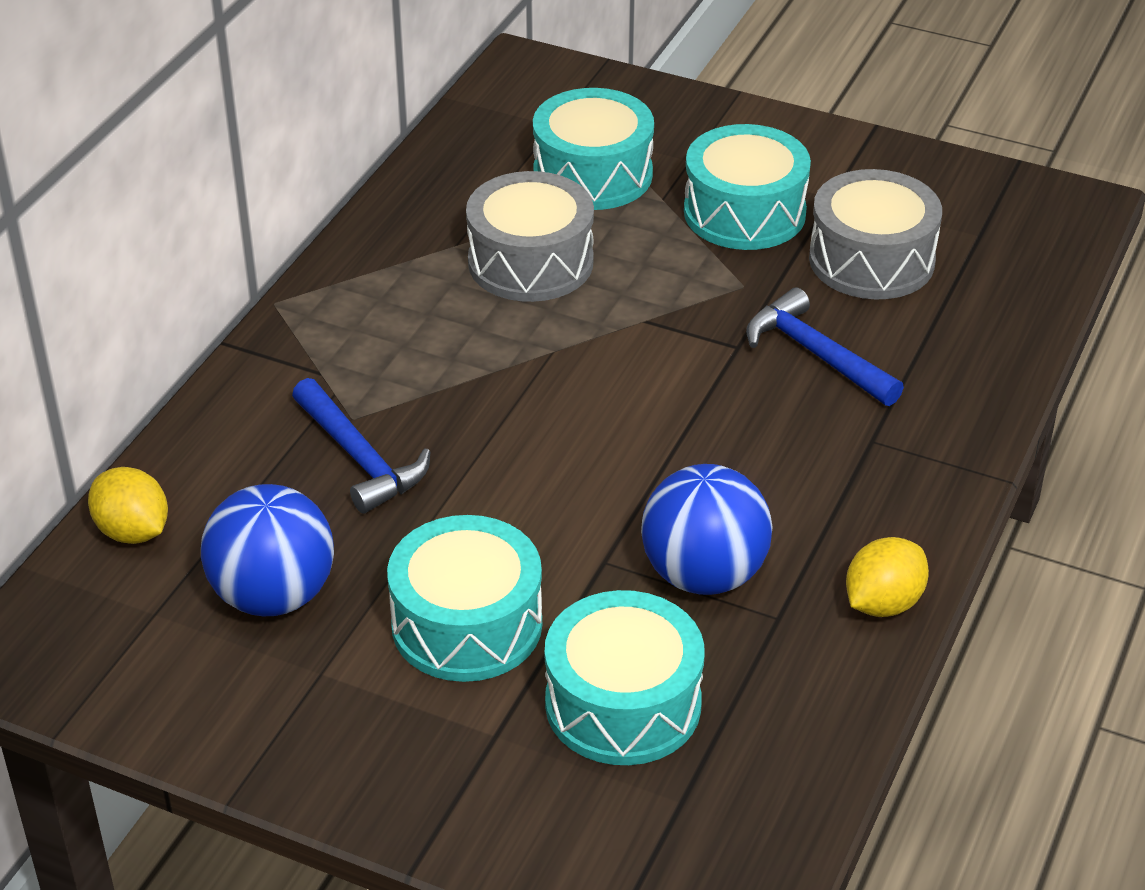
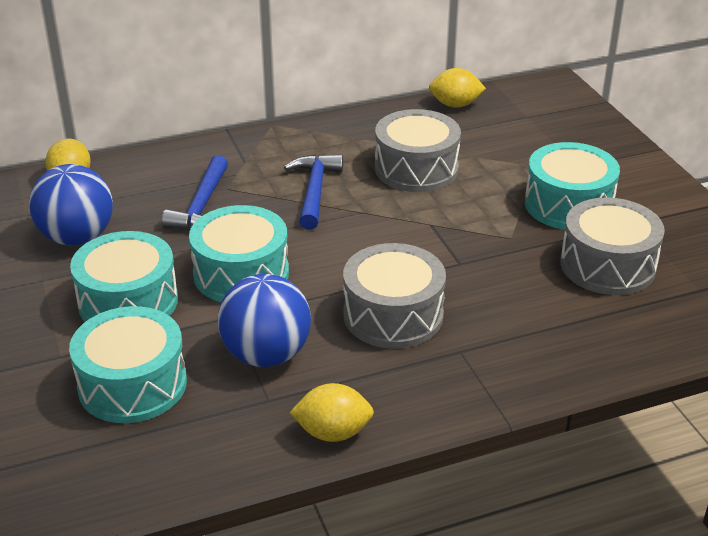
camera: 45 degrees right, 5 degrees down
(452, 153) = (455, 105): none -> yellow lemon
(593, 174) = (512, 147): turquoise drum -> turquoise drum (241, 273)
(758, 446) = (393, 315): none -> grey drum
(815, 354) = (498, 291): blue hammer -> blue hammer (314, 191)

